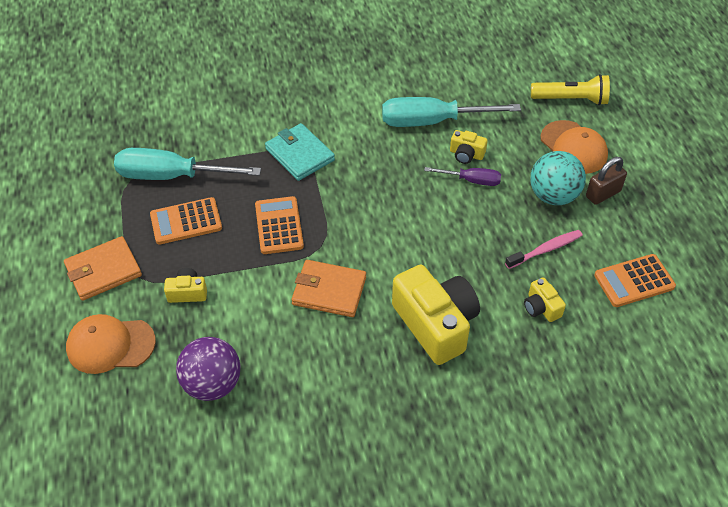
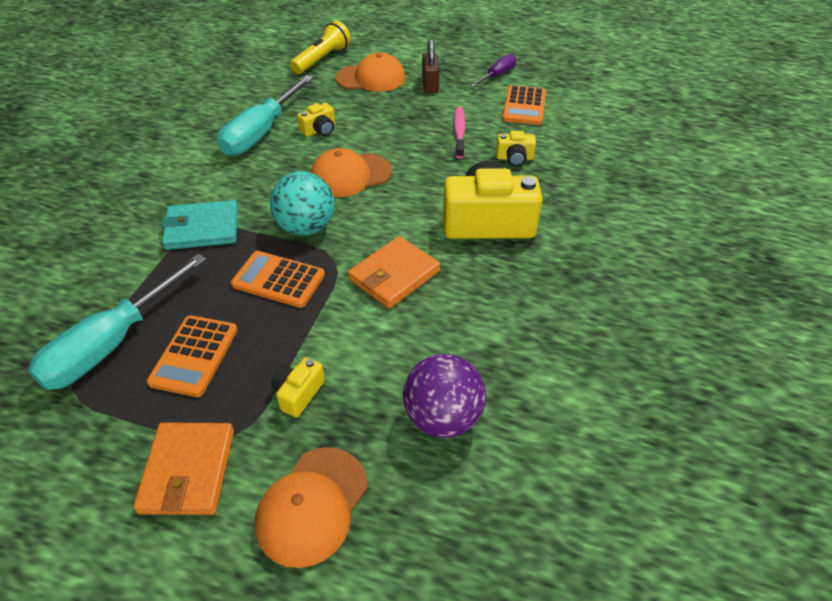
camera: 60 degrees left, 5 degrees down
(424, 205) = (350, 175): none -> orange cap
(472, 181) = (351, 139): purple screwdriver -> purple screwdriver (498, 75)
(553, 196) = (409, 107): turquoise ball -> turquoise ball (306, 227)

